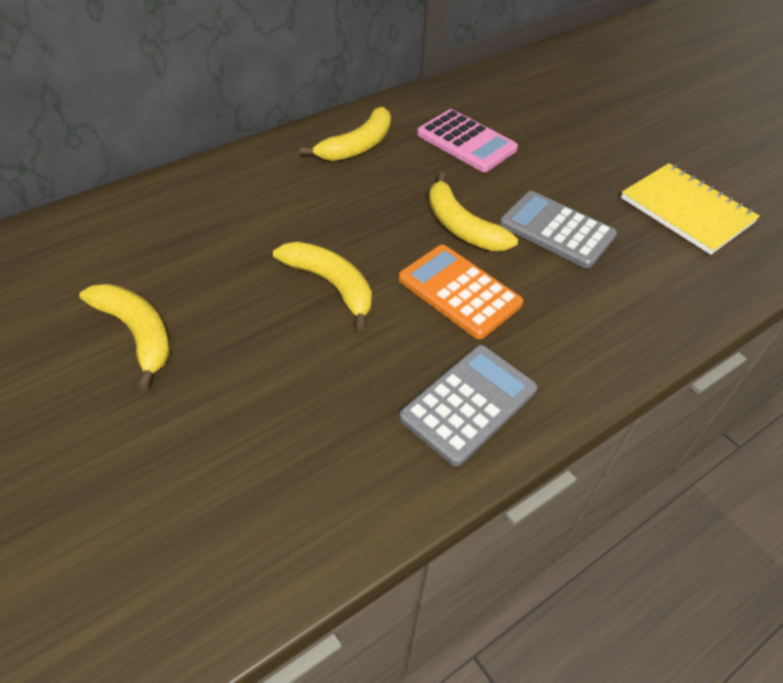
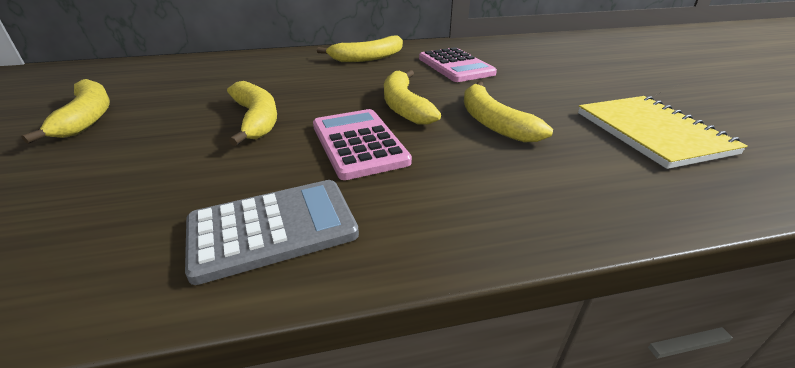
camera: 25 degrees right, 15 degrees down
(459, 292) = (358, 144): orange calculator -> pink calculator
(556, 230) = (493, 123): grey calculator -> yellow banana

